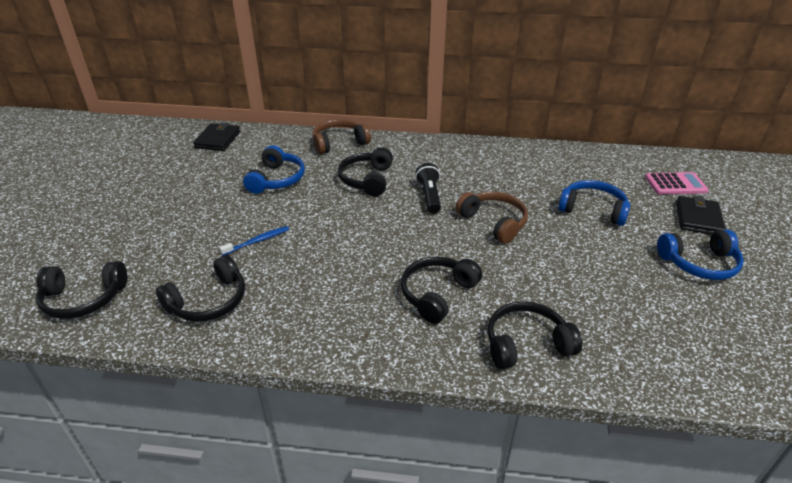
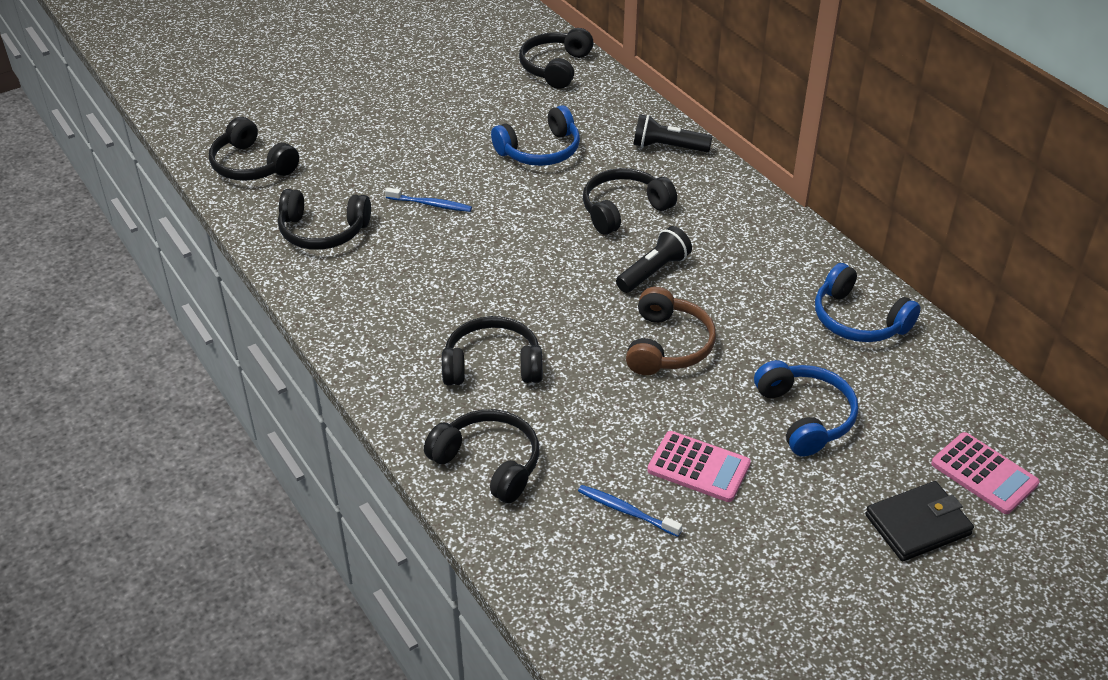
camera: 50 degrees right, 5 degrees up
(218, 140) = (555, 67): black wallet -> black headphones
(339, 143) = (667, 147): brown headphones -> black flashlight
(602, 262) = (698, 467): none -> pink calculator
(617, 308) = (626, 511): none -> blue toothbrush
(699, 263) = (804, 556): blue headphones -> blue headphones (858, 320)

